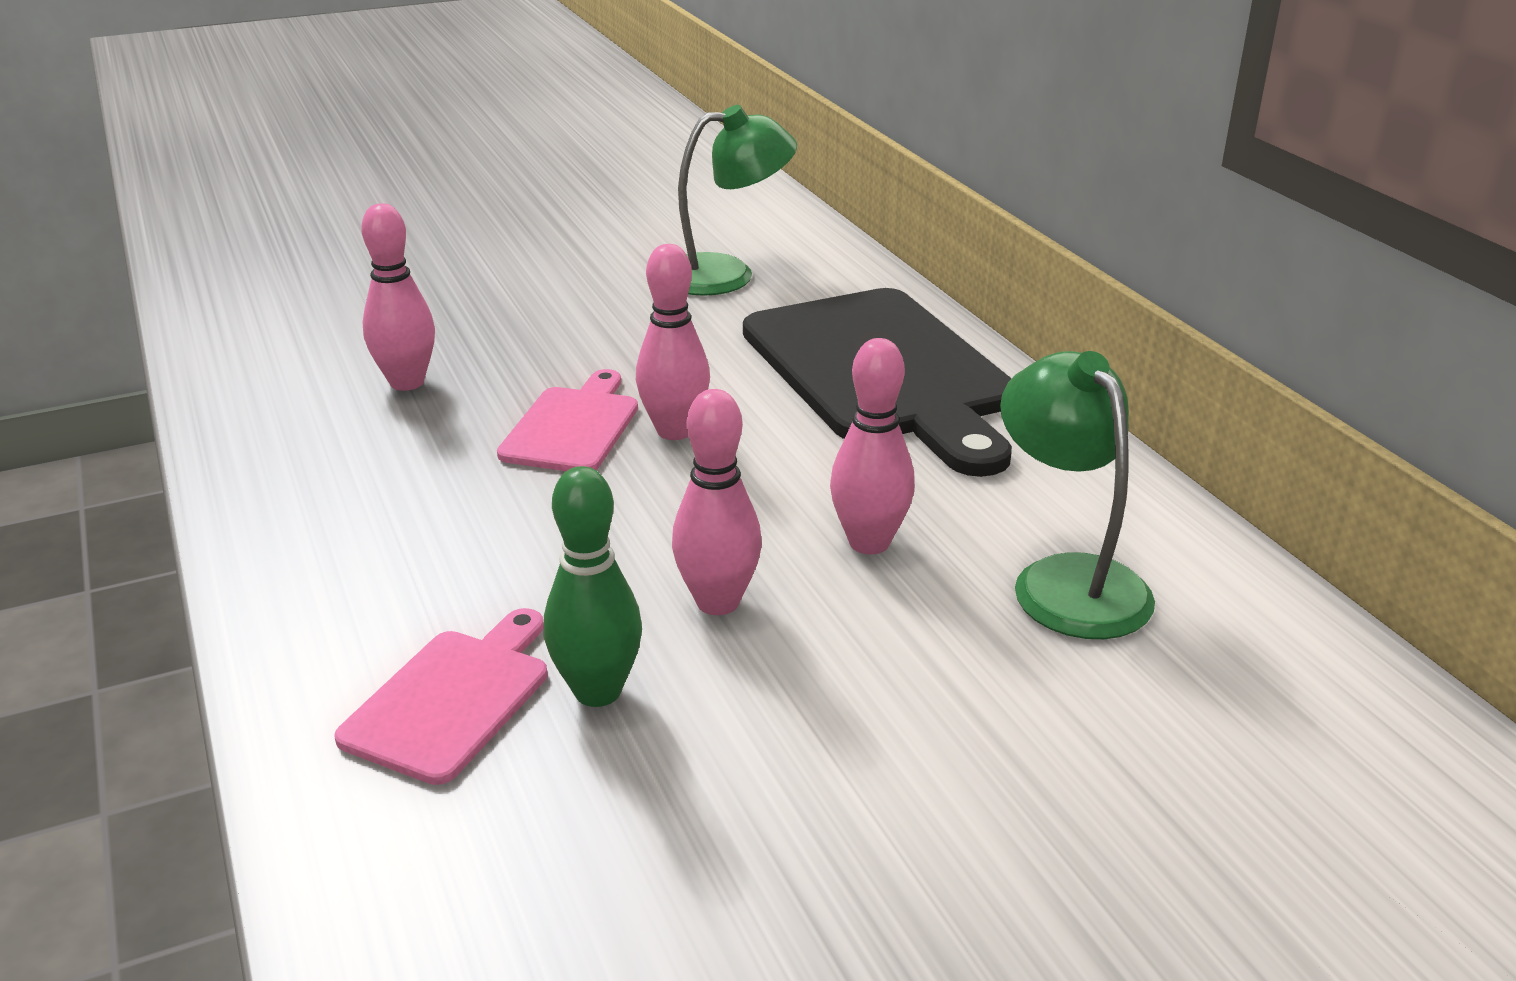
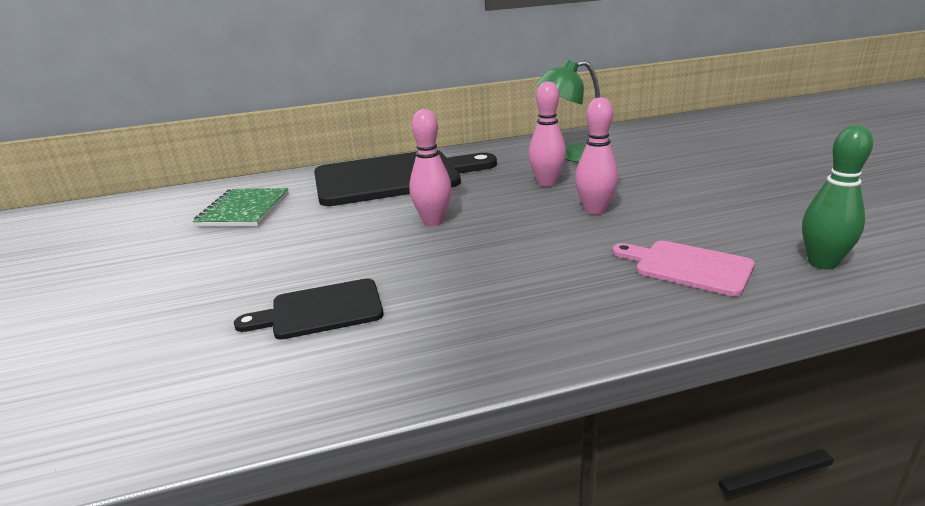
camera: 80 degrees left, 5 degrees down
(407, 382) = (320, 310): pink bowling pin -> black cutting board
(573, 427) = (416, 248): pink cutting board -> none
(597, 691) = (669, 233): green bowling pin -> green bowling pin (822, 263)
(726, 274) = (244, 210): green lamp -> green notebook

